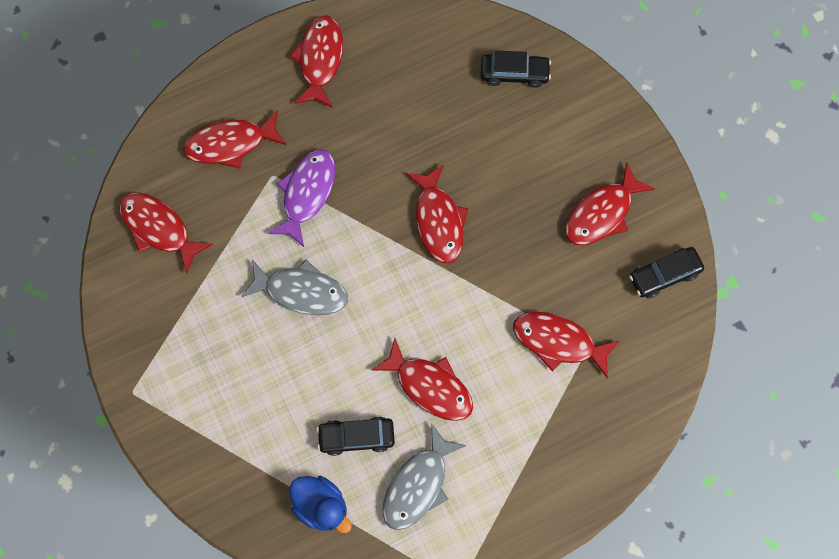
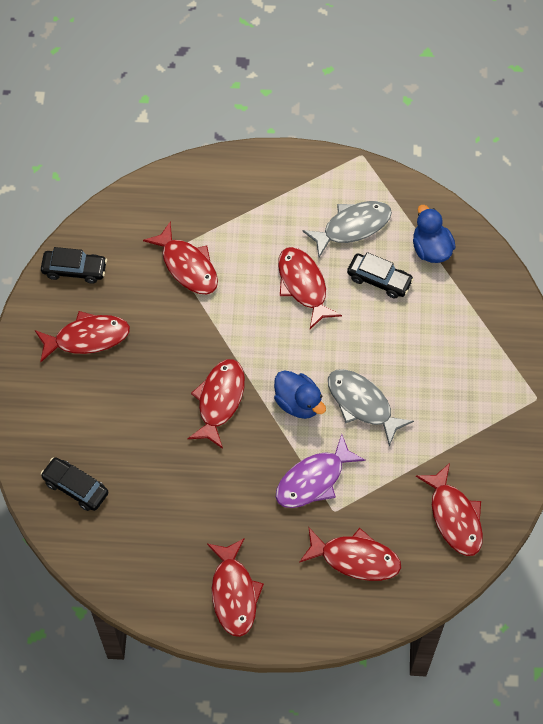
camera: 150 degrees left, 10 degrees down
(320, 59) = (234, 593): red fish -> red fish turned 45 degrees counterclockwise
(363, 259) = (298, 403): none -> blue duck

